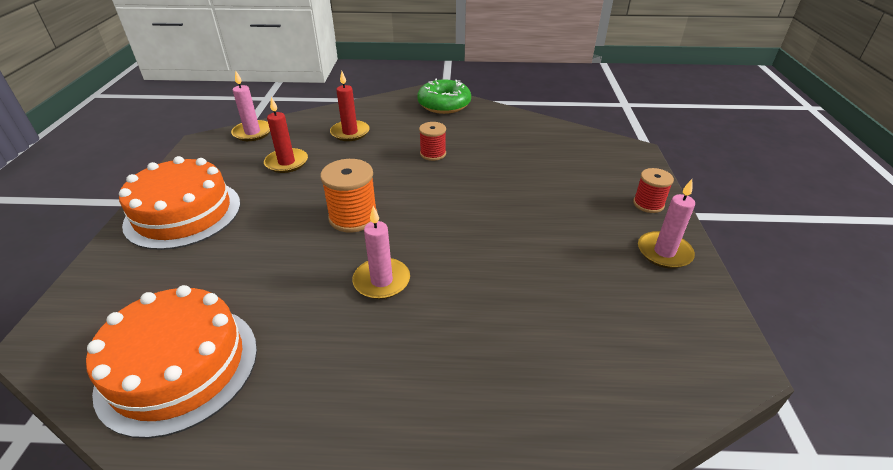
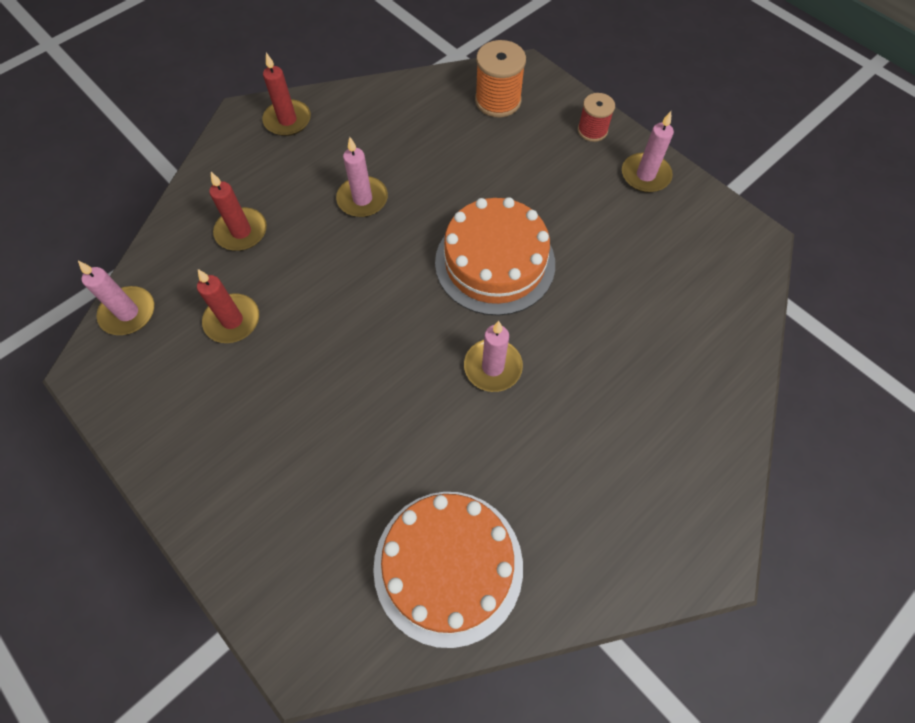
camera: 45 degrees left, 25 degrees up
(183, 213) = (222, 460): orange cake -> orange cake (495, 263)
(353, 217) = (389, 328): orange spool -> orange spool (498, 101)
(433, 154) = (362, 199): red spool -> pink candle
(444, 104) = (287, 120): green donut -> red candle

